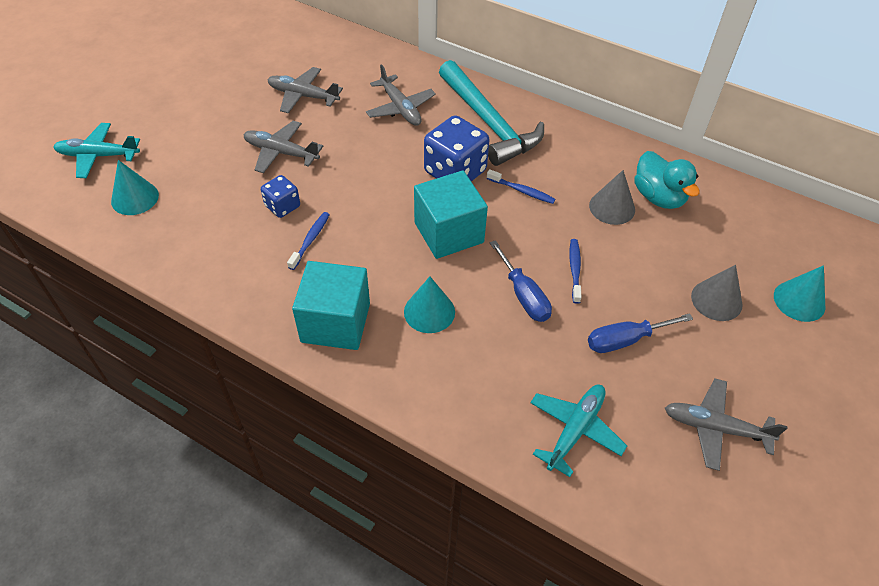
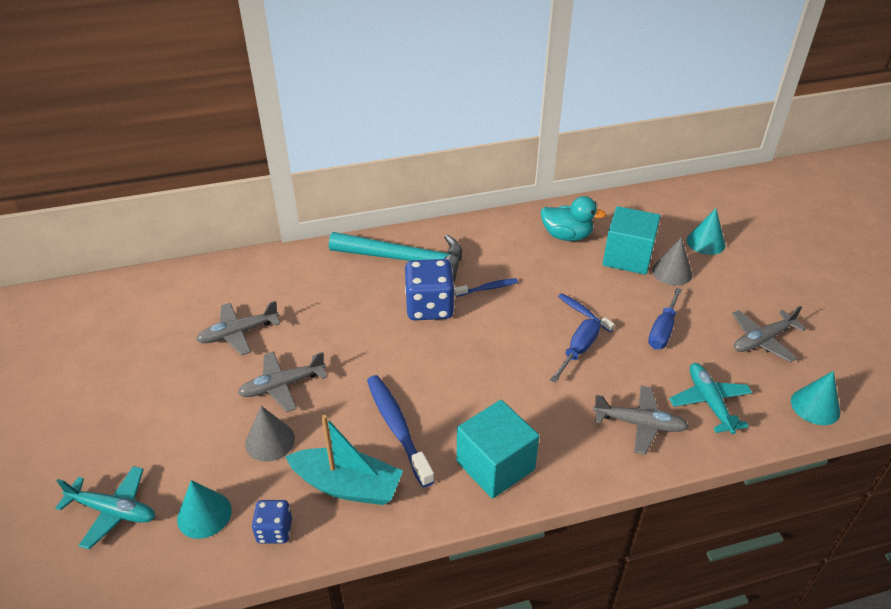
camera: 45 degrees left, 10 degrees down
(98, 156) = (113, 511): turquoise plane -> turquoise plane turned 120 degrees counterclockwise
(229, 251) = (347, 486): none -> turquoise boat
(282, 206) = (341, 422): blue dice -> blue dice (274, 530)
(310, 240) = (397, 428): blue toothbrush -> blue toothbrush, size x1.85
(400, 108) = (329, 291): grey plane -> grey plane (639, 424)
(429, 311) = (541, 406): turquoise cone -> turquoise cone (815, 406)
(449, 232) = (481, 348): turquoise cube -> turquoise cube (627, 257)
(523, 295) = (578, 350): blue screwdriver -> blue screwdriver turned 75 degrees counterclockwise
(612, 207) = (551, 260): grey cone -> grey cone (270, 441)

